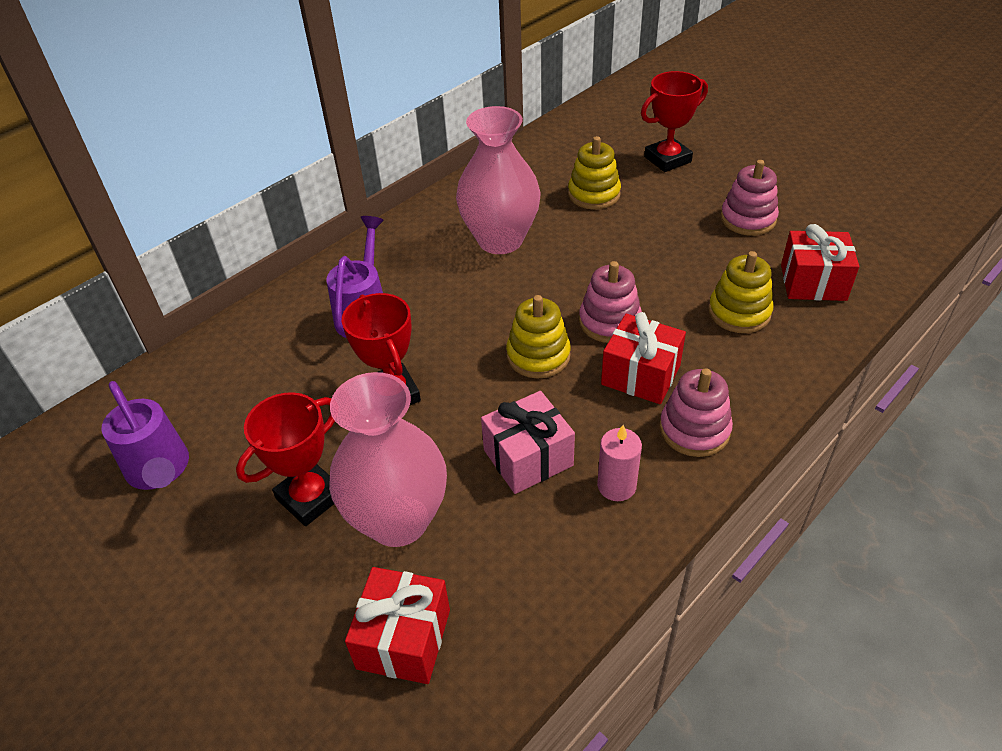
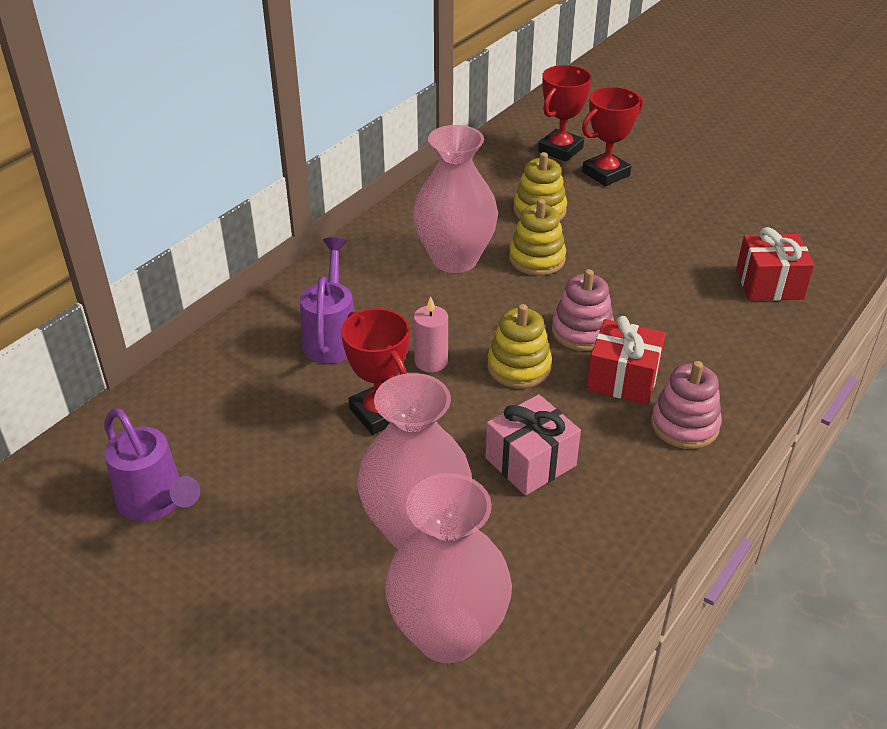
camera: 10 degrees left, 5 degrees down
(310, 497) = (321, 515): red trophy -> red trophy (560, 150)
(403, 639) = (448, 634): red gift -> pink vase
(616, 486) = (621, 481): pink candle -> pink candle (431, 361)
(739, 312) = (705, 315): yellow stacking toy -> yellow stacking toy (537, 259)
(748, 219) = (696, 228): pink stacking toy -> none

